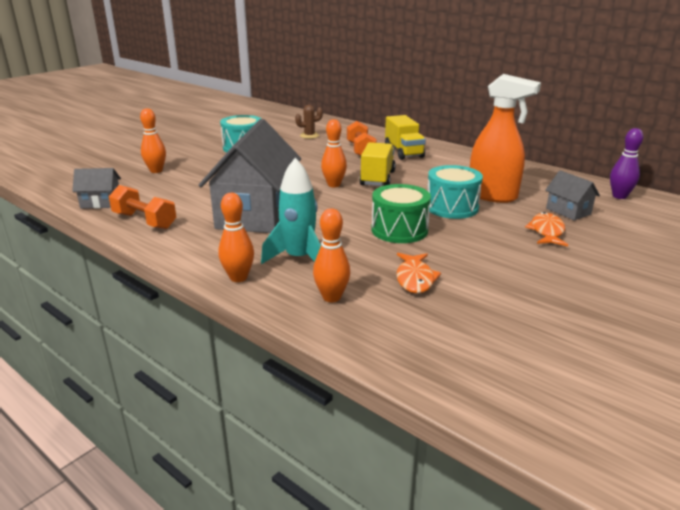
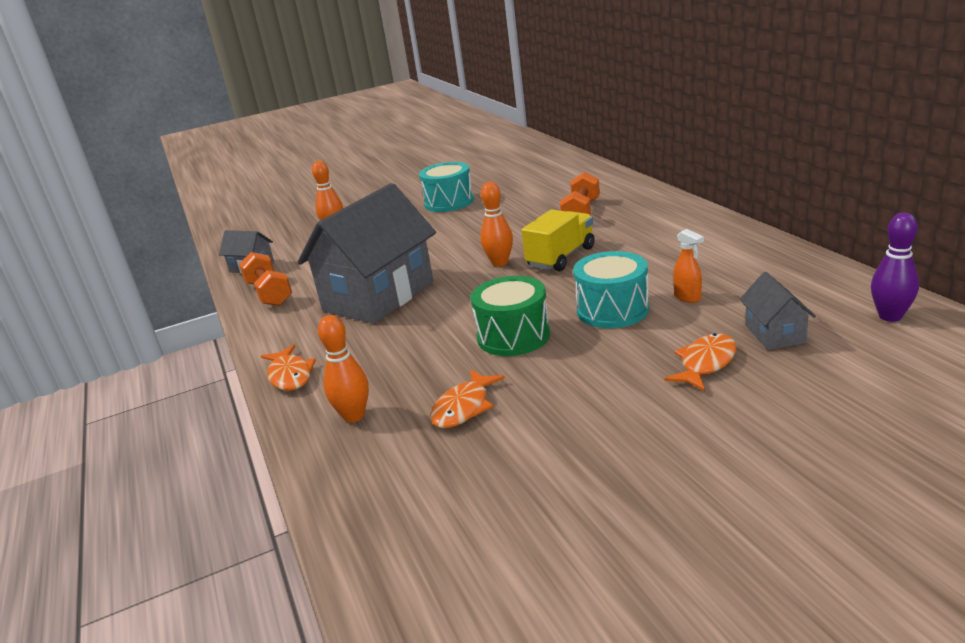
camera: 30 degrees right, 0 degrees up
(238, 277) = (290, 375): orange bowling pin -> orange fish
(299, 258) = (368, 360): turquoise rocket -> none
(309, 136) = (539, 187): brown cactus -> none
(404, 152) = (635, 218): yellow truck -> none
(493, 196) = (687, 297): orange spray bottle -> orange spray bottle, size x0.43

